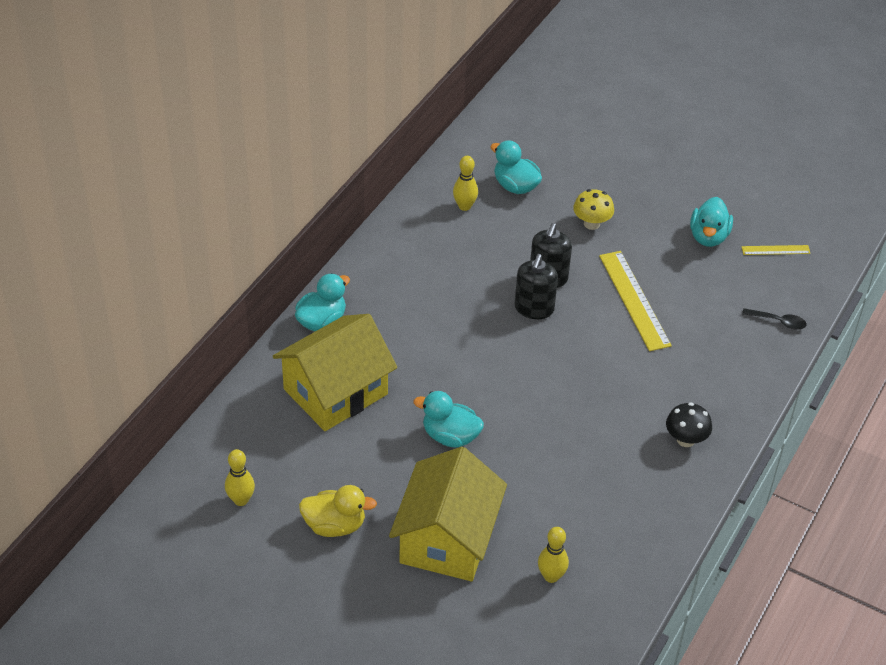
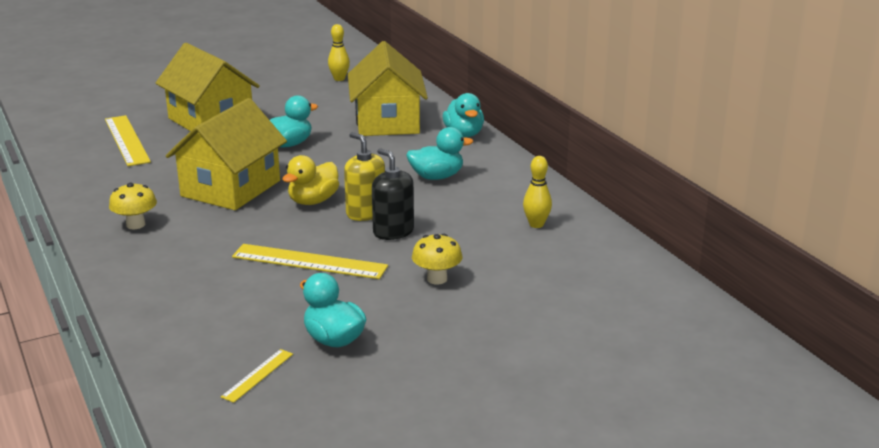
camera: 125 degrees right, 20 degrees down
(335, 525) = (277, 96): yellow duck -> yellow duck (313, 201)
(515, 186) = (539, 258): turquoise duck -> turquoise duck (437, 177)
(534, 308) = (366, 213): black soap dispenser -> yellow soap dispenser
(551, 576) = (126, 140): yellow bowling pin -> yellow ruler
(571, 420) = (230, 188): none -> yellow house
(685, 440) = (135, 225): black mushroom -> yellow mushroom
(778, 321) = (170, 327): black spoon -> none

